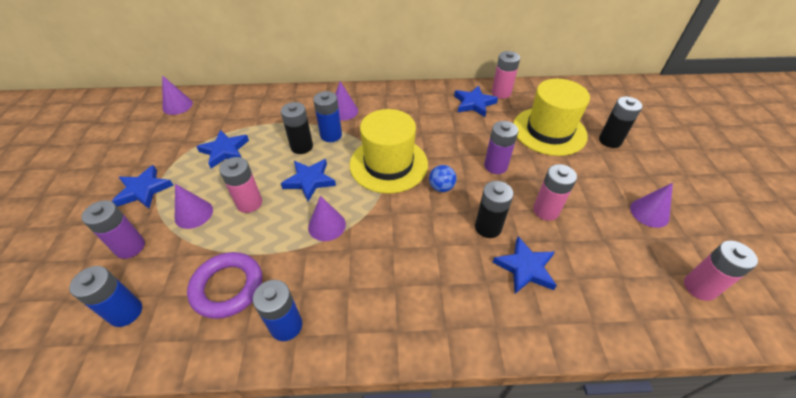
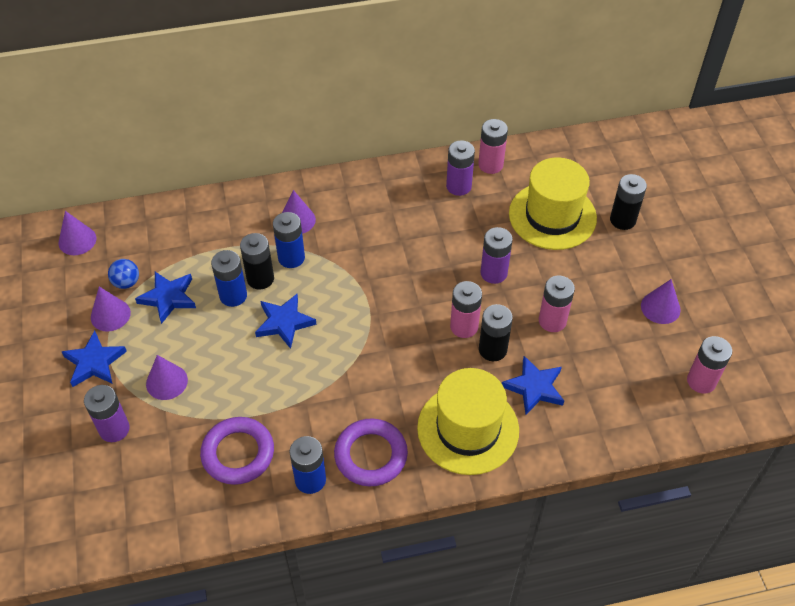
camera: 10 degrees left, 5 degrees up
(126, 312) = (145, 493): blue battery -> blue battery (233, 295)
(249, 203) = (225, 360): pink battery -> pink battery (464, 326)
(327, 225) = (320, 373): purple cone -> purple cone (110, 315)
(352, 310) = (371, 455): none -> purple ring
(388, 164) = (370, 288): yellow hat -> yellow hat (468, 429)
(441, 187) = (436, 309): blue ball -> blue ball (126, 282)
(474, 103) = (458, 186): blue star -> purple battery

